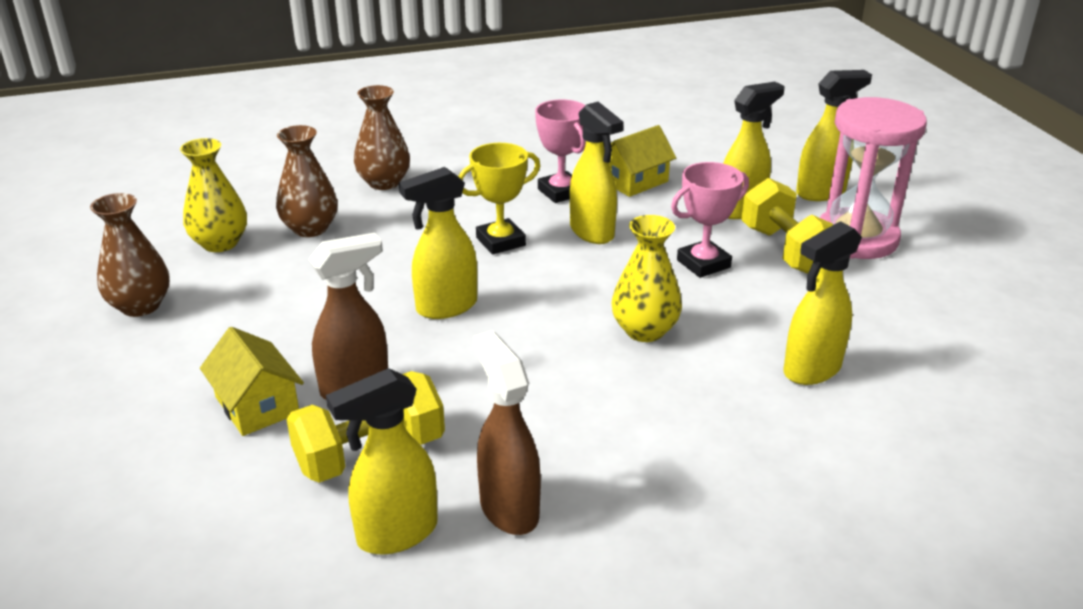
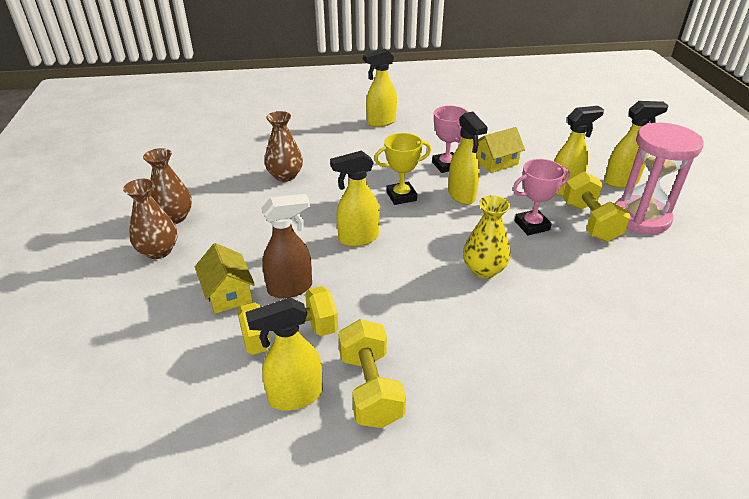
camera: 10 degrees right, 5 degrees up
(220, 243) = (229, 180): yellow vase -> none
(384, 182) = (336, 149): brown vase -> brown vase (158, 251)
(508, 508) = (370, 388): brown spray bottle -> yellow dumbbell
(811, 370) = (593, 312): yellow spray bottle -> yellow spray bottle (381, 122)

